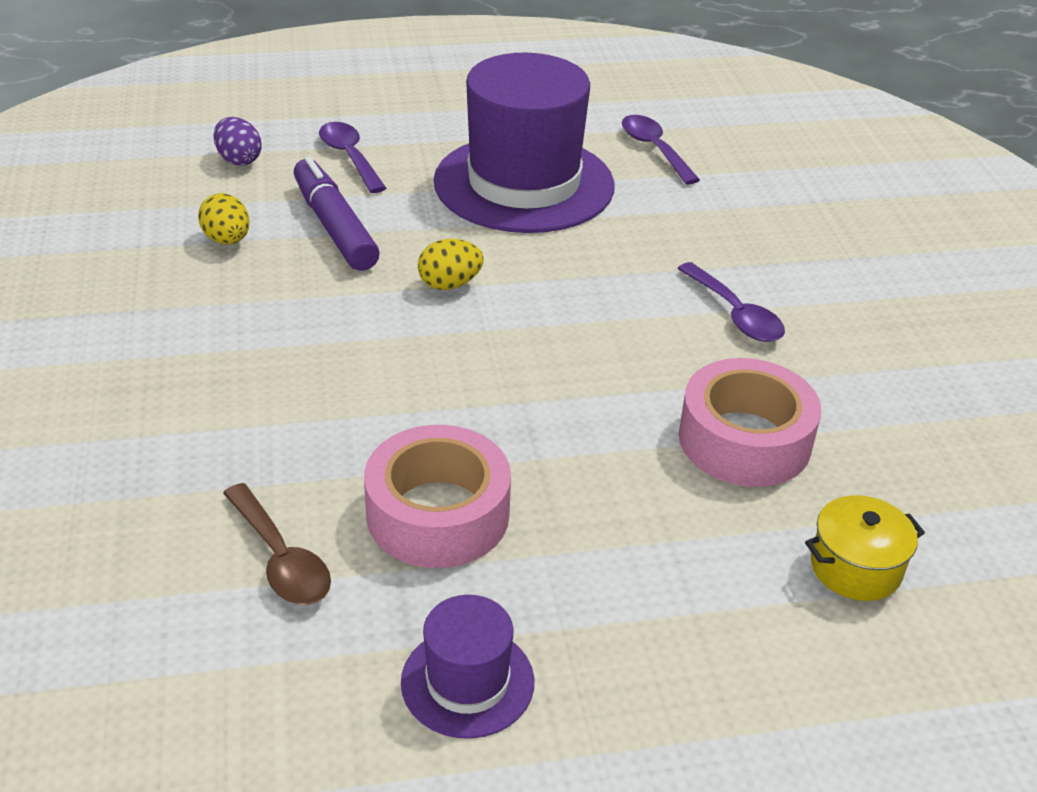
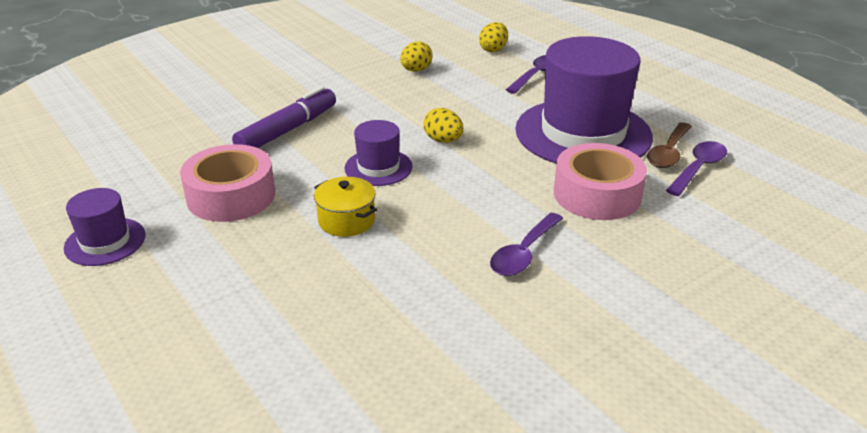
camera: 65 degrees right, 5 degrees down
(239, 160) = (493, 49): purple egg -> yellow egg
(281, 559) = (172, 163): brown spoon -> brown spoon (668, 153)
(335, 226) = (461, 92): purple marker -> purple marker (288, 130)
(472, 357) = (378, 167): none -> purple hat
(744, 440) = (378, 291): pink tape -> pink tape (597, 194)
(855, 567) = (272, 373): yellow pot -> yellow pot (346, 220)

